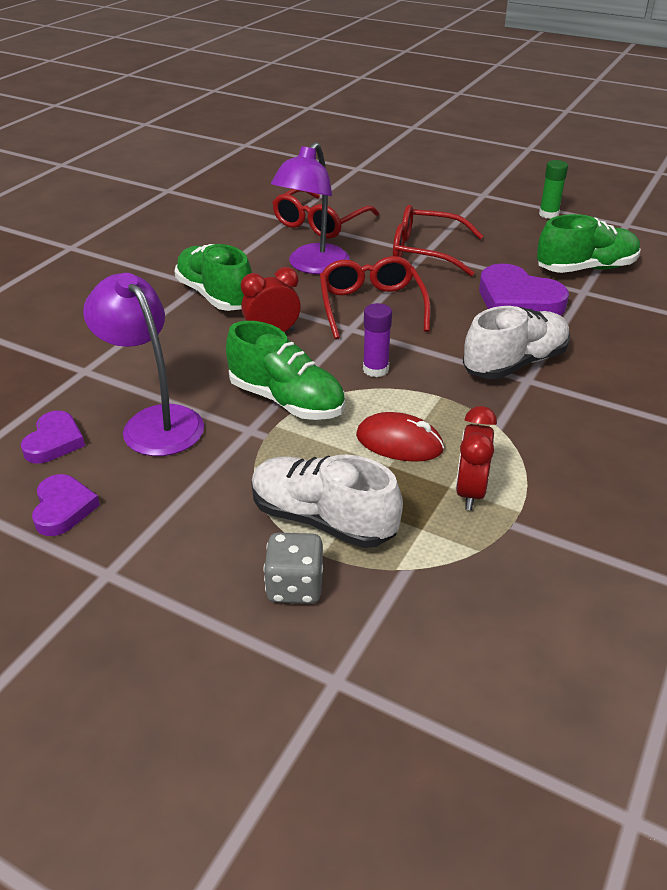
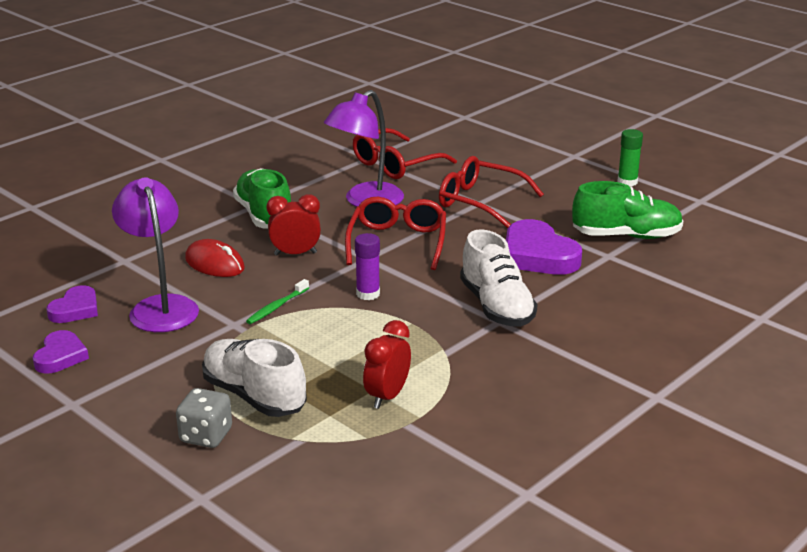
camera: 15 degrees right, 10 degrees down
(286, 400) = (277, 307): green shoe -> green toothbrush
(399, 442) = (351, 352): red mouse -> red mouse (215, 264)
(515, 363) = (496, 306): white shoe -> white shoe turned 90 degrees clockwise

